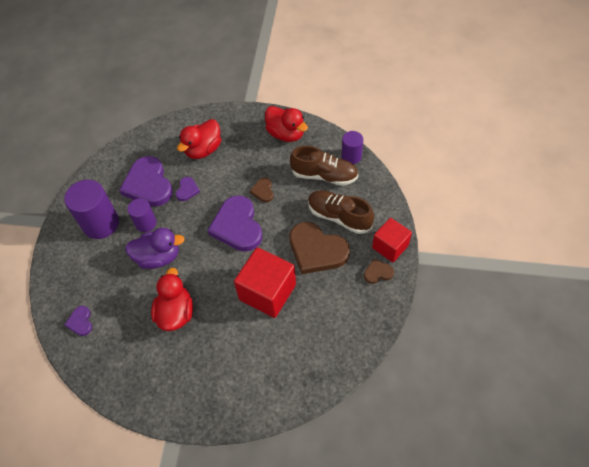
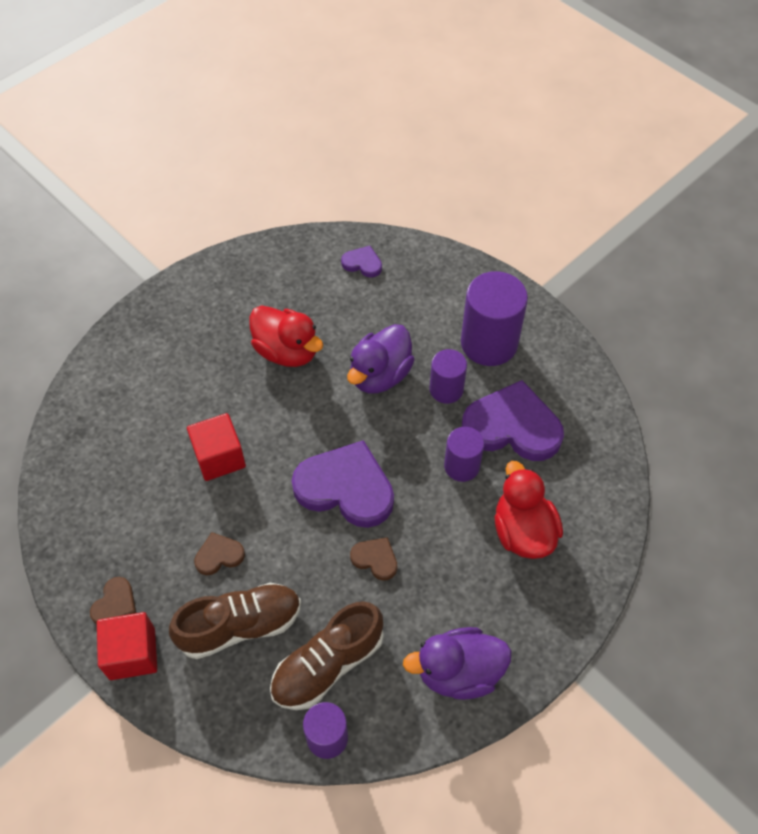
camera: 125 degrees right, 0 degrees up
(187, 190) = (461, 466): purple heart -> purple cylinder
(267, 292) = (219, 457): red cube -> red cube, size x0.64
(286, 134) = (458, 672): red duck -> purple duck
(316, 250) = (219, 555): brown heart -> brown heart, size x0.46

